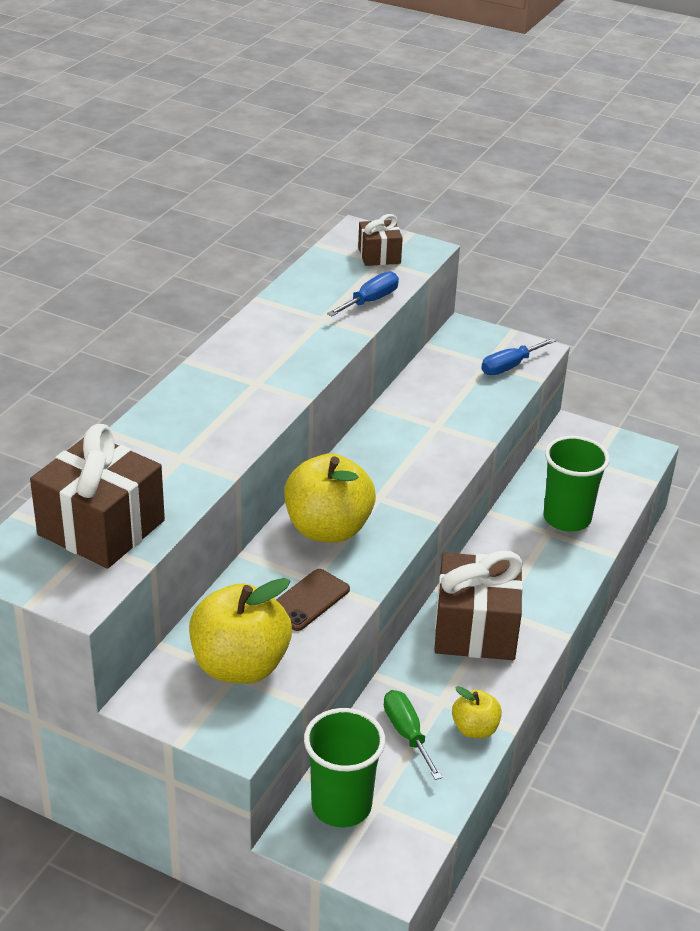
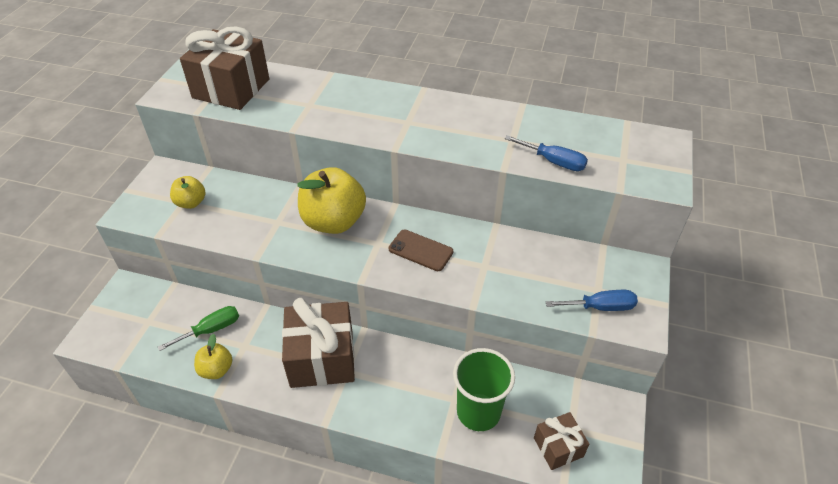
camera: 80 degrees right, 10 degrees up
(240, 666) = (191, 203): yellow apple -> yellow apple, size x0.52
(308, 600) = (256, 223): brown phone -> brown phone (420, 250)
(341, 805) = (148, 304): green cup -> none
(379, 255) = (632, 157): brown gift -> brown gift (558, 447)
(509, 366) = (600, 307): blue screwdriver -> blue screwdriver turned 135 degrees clockwise

